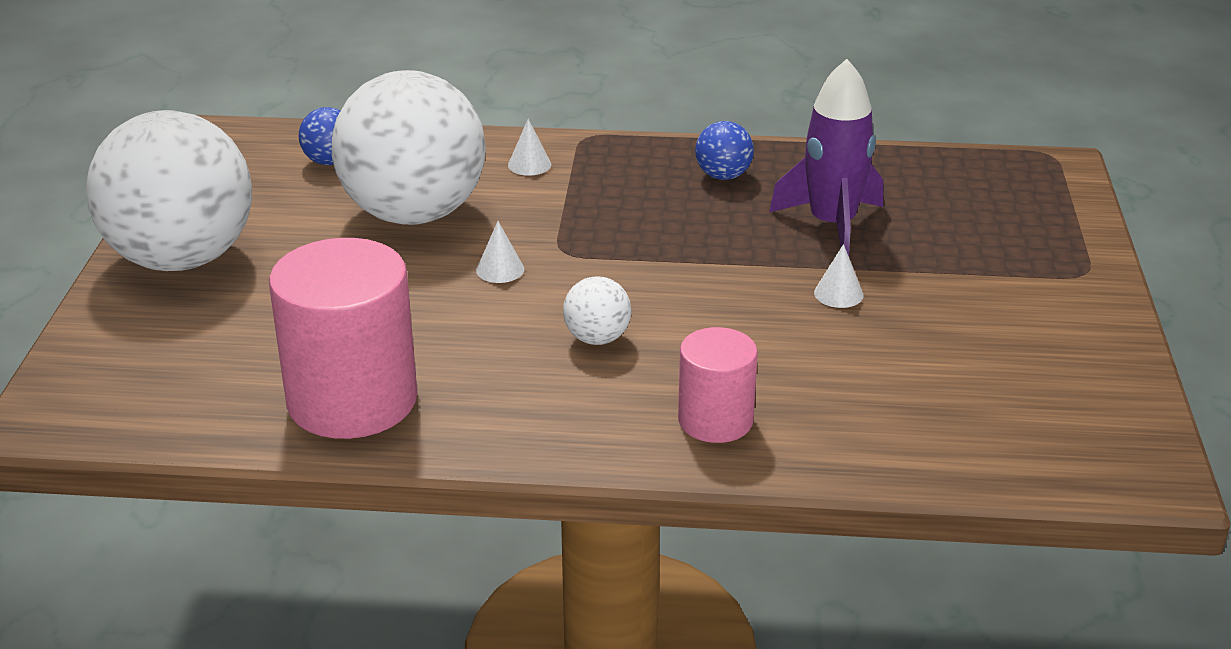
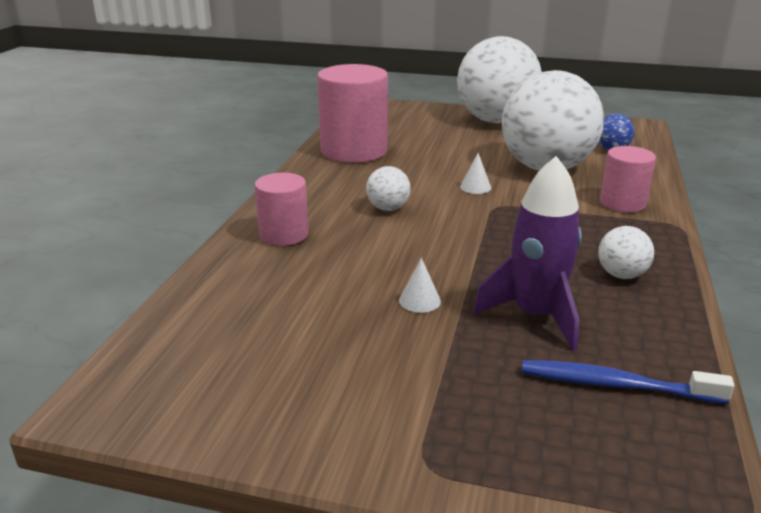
camera: 100 degrees right, 5 degrees down
(529, 164) = (622, 203): white cone -> pink cylinder
(723, 176) = (621, 275): blue ball -> white ball
(924, 189) = (615, 385): none -> blue toothbrush

